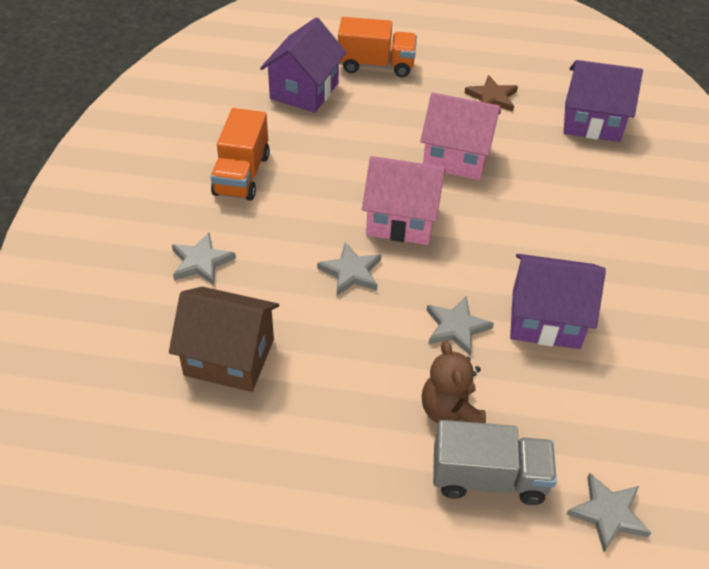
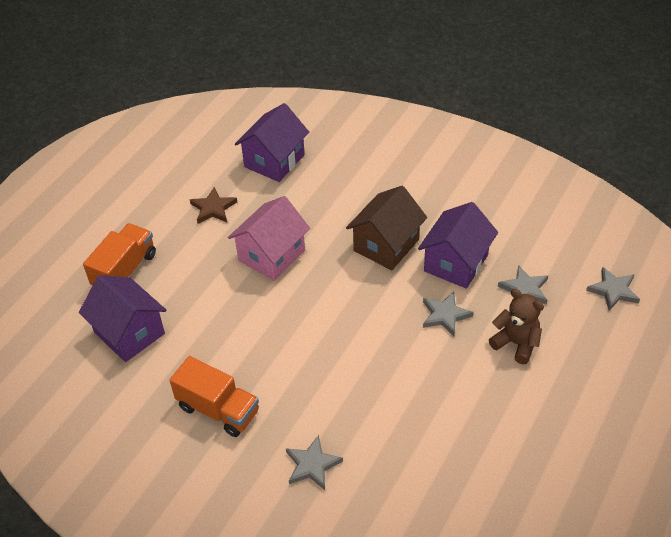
camera: 65 degrees left, 0 degrees up
(229, 357) = (422, 467): brown house -> brown house (386, 245)
(351, 272) = (366, 362): grey star -> grey star (524, 289)
(401, 220) = (325, 313): pink house -> none
(450, 412) = (516, 343): brown teddy bear -> brown teddy bear turned 150 degrees counterclockwise
(488, 477) = (573, 341): grey truck -> none

